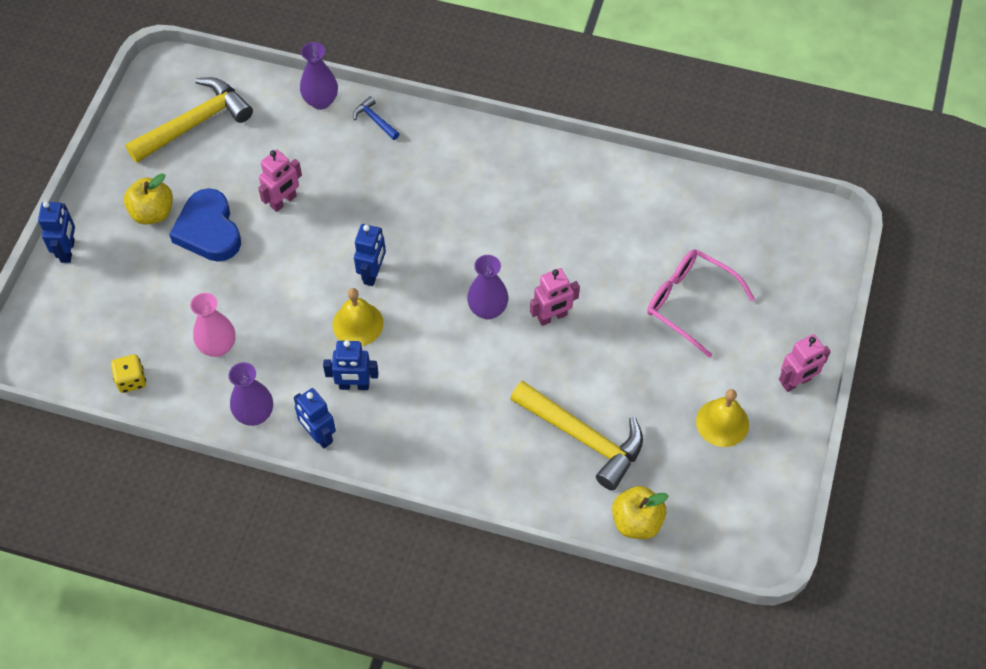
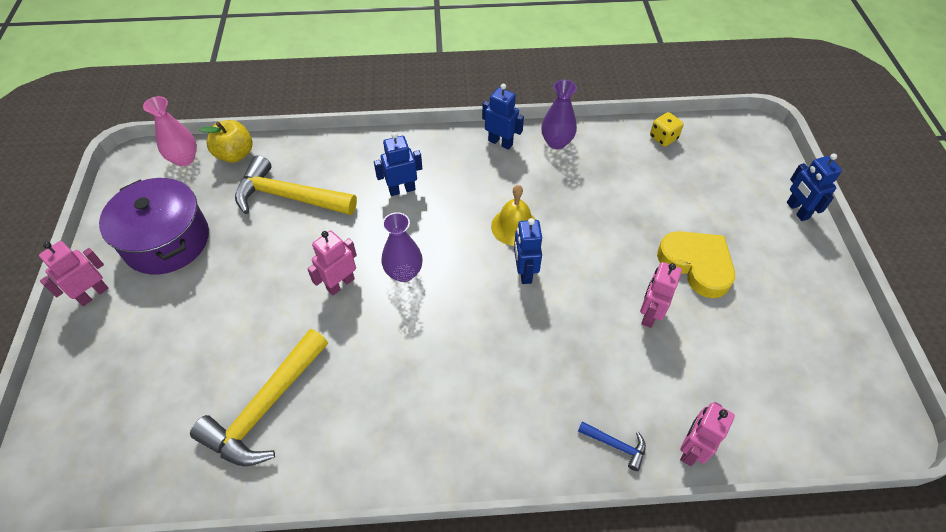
camera: 160 degrees right, 5 degrees down
(152, 213) = (758, 264): yellow apple -> none
(195, 123) = (800, 371): yellow hammer -> yellow hammer (265, 408)
(208, 230) = (696, 265): blue heart -> yellow heart
(218, 346) = (617, 177): pink vase -> pink vase (184, 159)
(321, 101) = (691, 449): purple vase -> pink robot
(354, 385) = (492, 181): blue robot -> blue robot (402, 189)
(689, 303) = (204, 339): pink glasses -> none
(722, 422) = (166, 240): yellow bell -> purple pot

